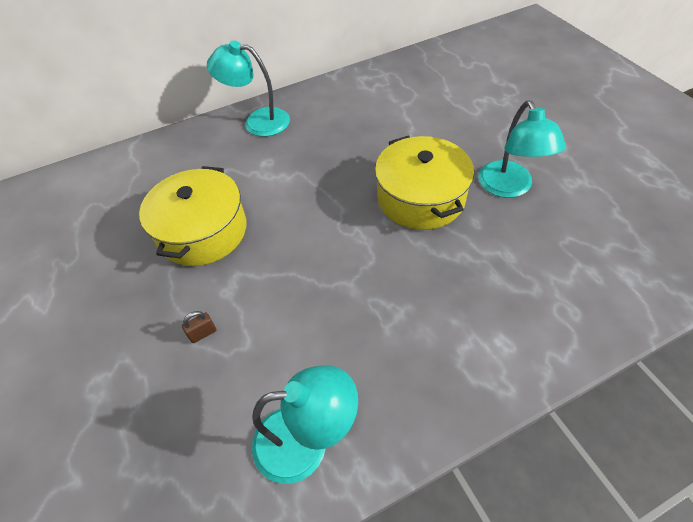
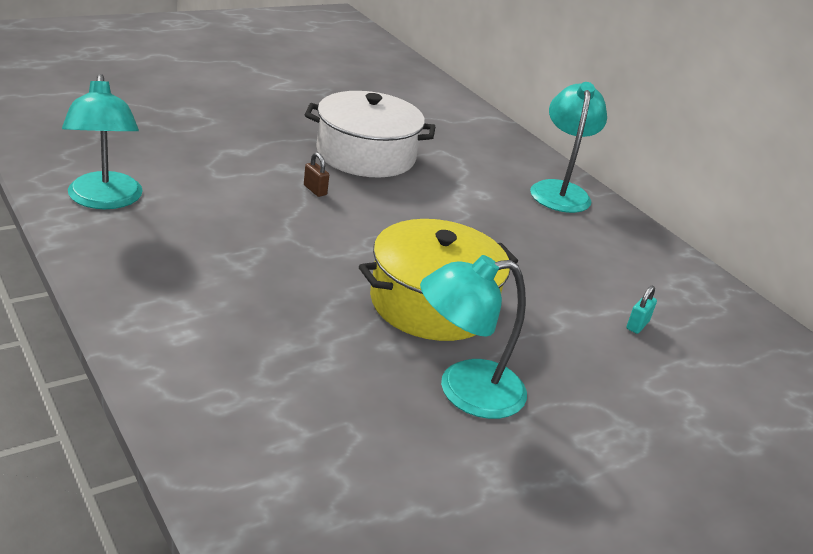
camera: 75 degrees right, 20 degrees down
(203, 231) = (366, 155): yellow pot -> white pot
(203, 333) = (234, 154): brown padlock -> brown padlock (315, 190)
(418, 108) = (637, 325): none -> turquoise padlock

